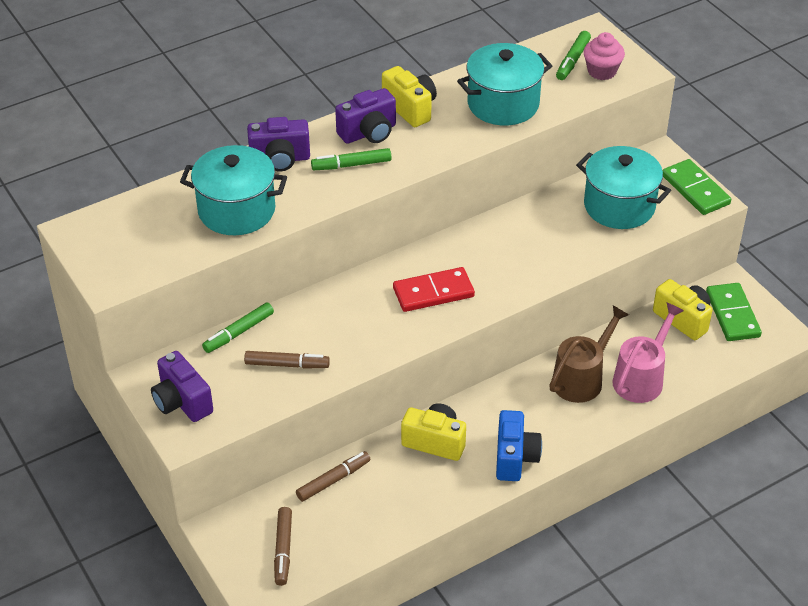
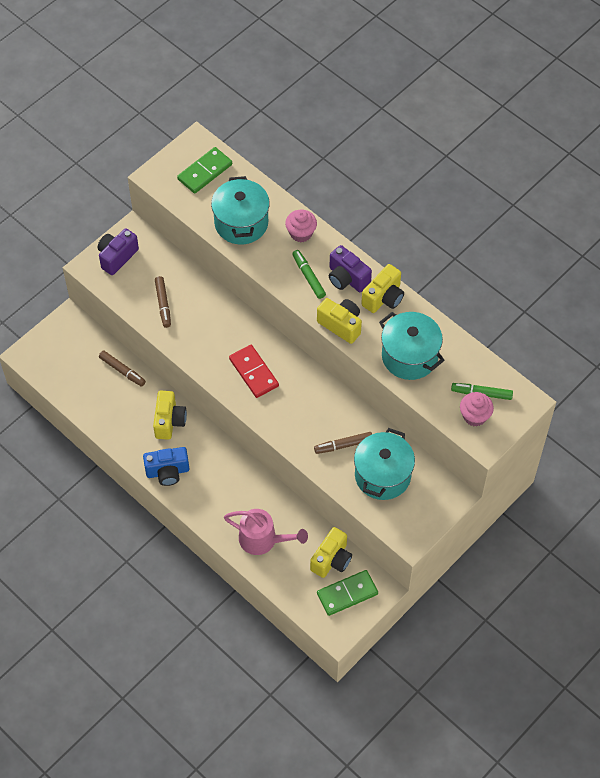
camera: 75 degrees right, 15 degrees up
(238, 332) = (184, 269): green marker -> none
(280, 159) = (301, 233): purple camera -> pink cupcake
(283, 550) = (61, 358): brown marker -> brown marker (343, 445)
(437, 151) = (341, 325): none -> yellow camera
(582, 378) = (252, 501): brown watering can -> none
(695, 190) = (419, 526): green domino -> green domino (205, 172)

